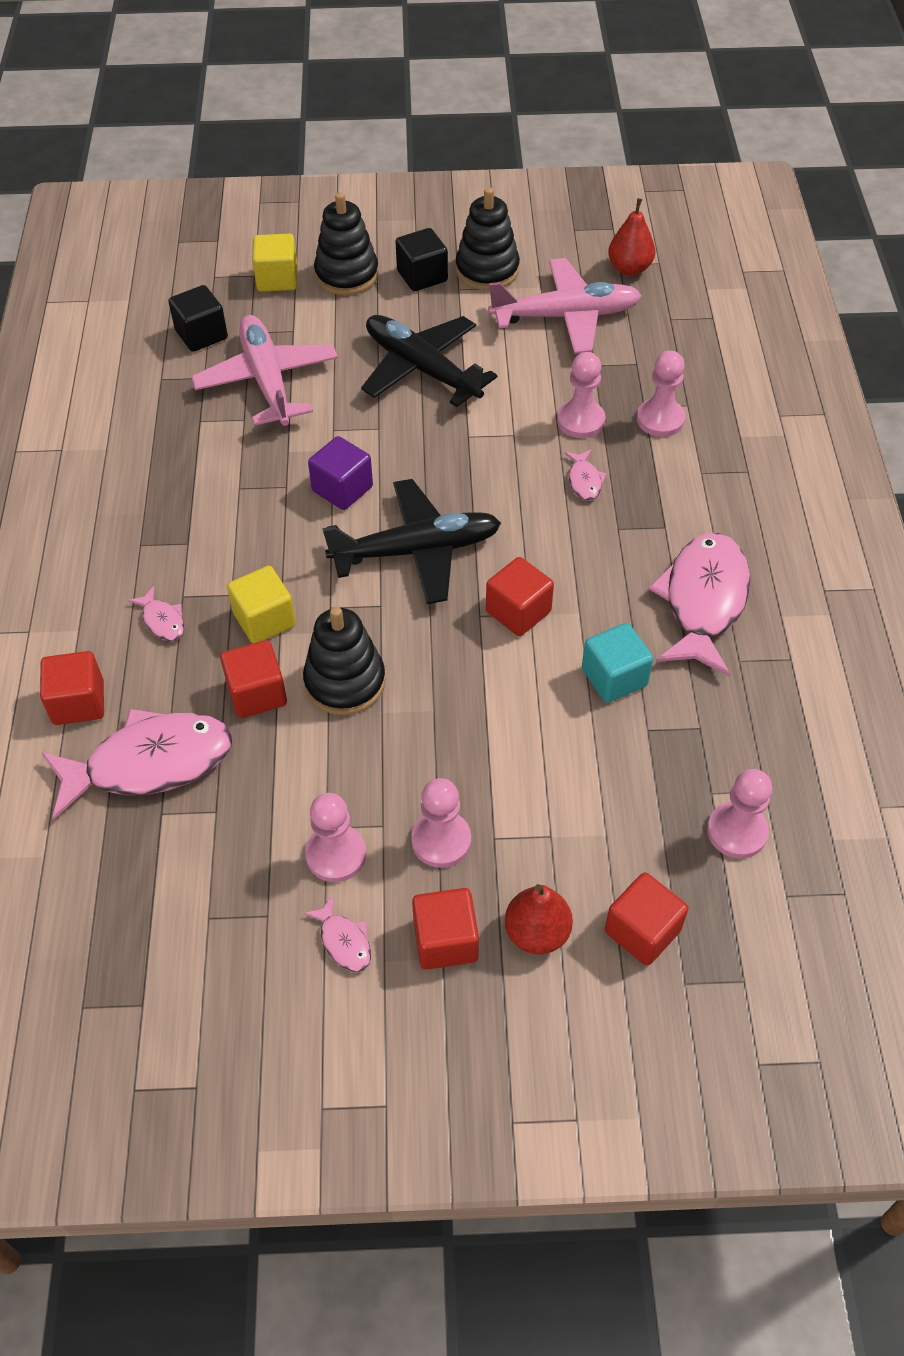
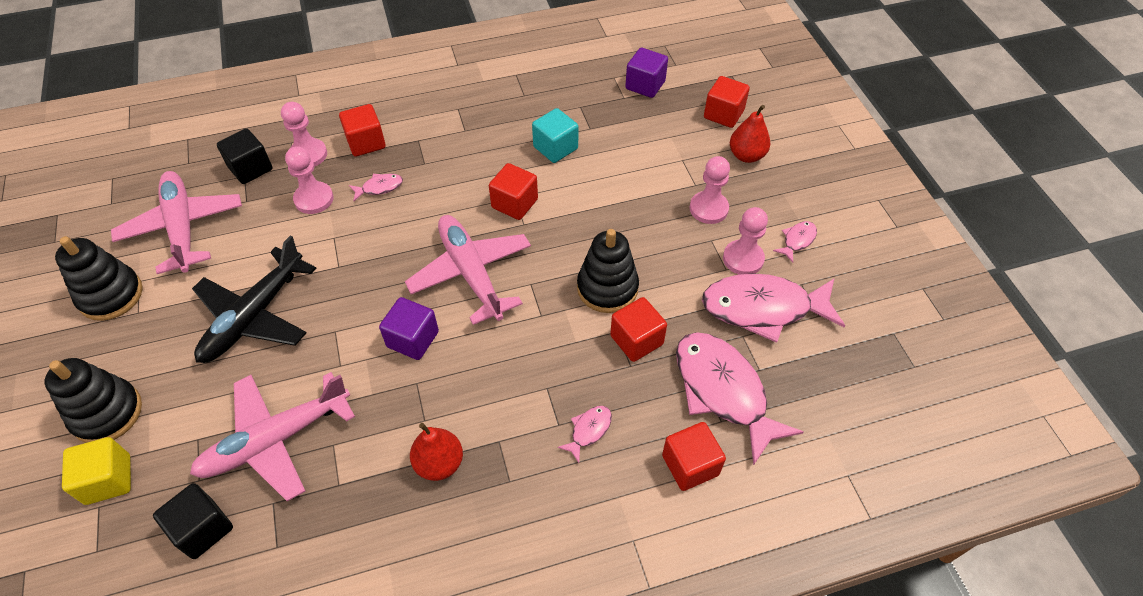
camera: 105 degrees left, 0 degrees up
(264, 620) = (566, 356): yellow cube -> none
(416, 551) = (471, 273): black plane -> pink plane
(422, 276) = (115, 346): black cube -> black cube (250, 168)
(445, 940) = (772, 193): red cube -> red cube (366, 142)
(629, 268) = (118, 195): red pear -> red pear (439, 463)
(703, 601) = (481, 115): pink fish -> pink fish (763, 308)
(737, 831) = (645, 85): pink pawn -> purple cube

